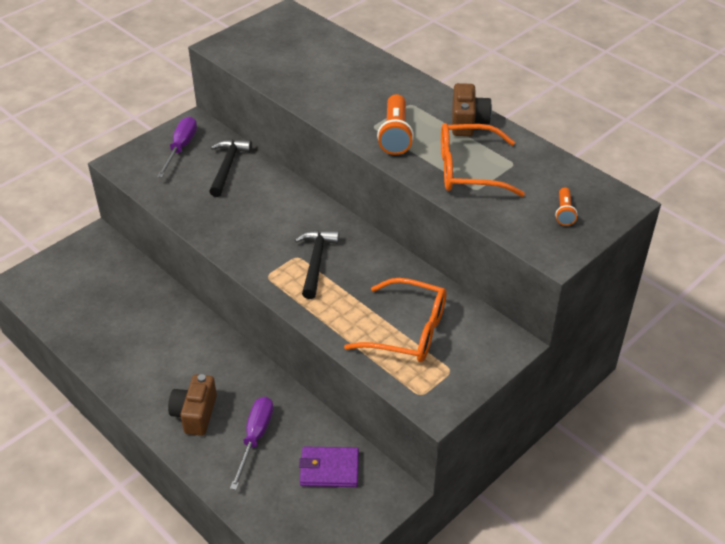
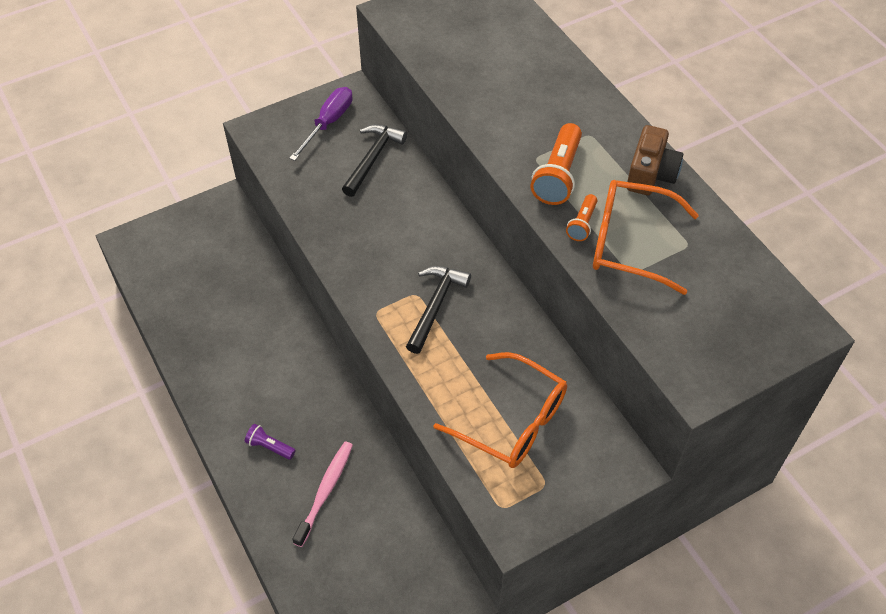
camera: 15 degrees right, 10 degrees up
(195, 414) = (270, 447): brown camera -> purple flashlight
(255, 438) = (325, 491): purple screwdriver -> pink toothbrush
(329, 469) = (393, 550): purple wallet -> none
(564, 212) = (728, 328): orange flashlight -> orange flashlight (582, 224)

